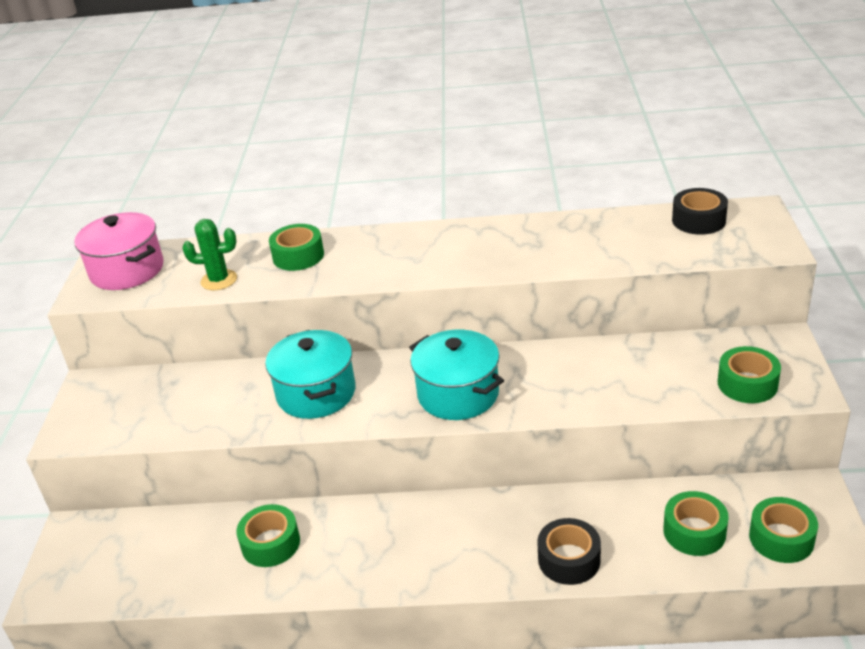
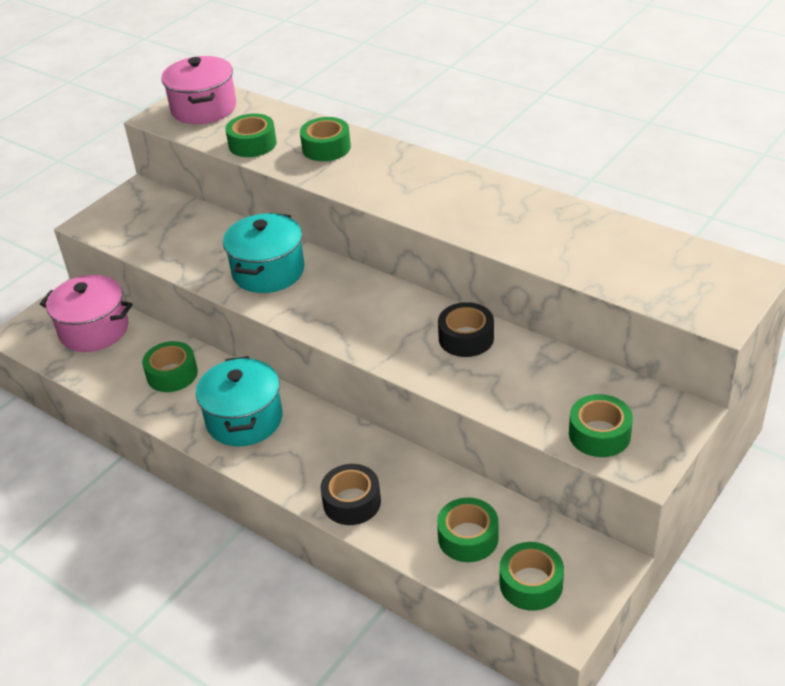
camera: 35 degrees right, 5 degrees up
(136, 546) = (94, 330): none -> pink pot
(219, 280) = (252, 144): green cactus -> green tape
(458, 394) = (363, 323): turquoise pot -> turquoise pot (244, 419)
(698, 220) = (682, 259): black tape -> black tape (466, 338)

